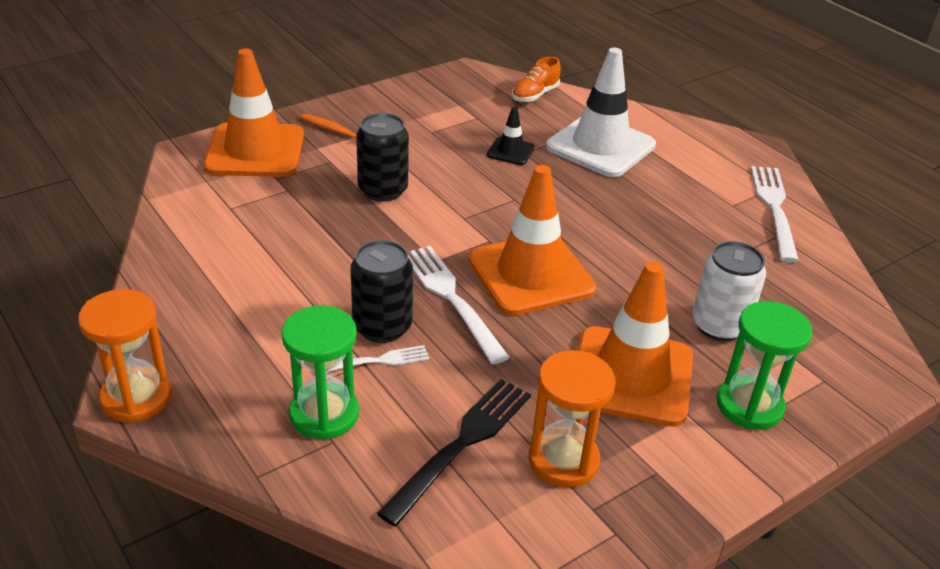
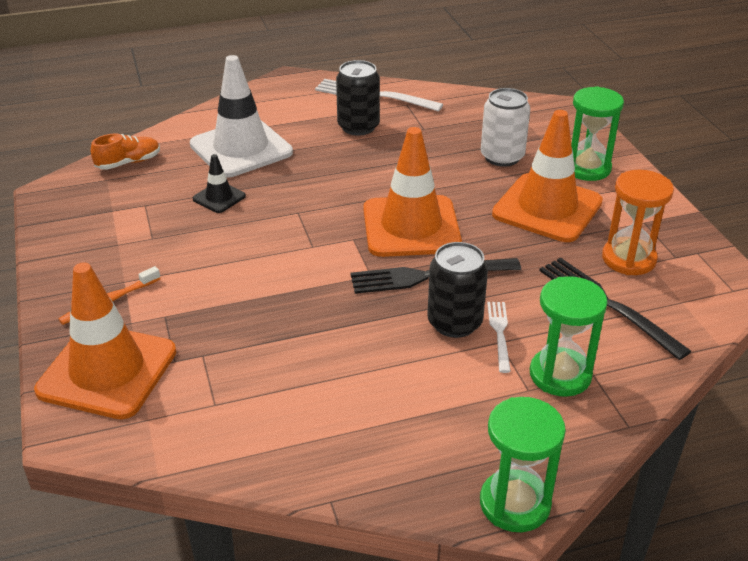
camera: 70 degrees left, 0 degrees up
(136, 398) = (515, 503): orange hourglass -> green hourglass
(383, 190) = (241, 287): black can -> black can (358, 127)
(451, 298) = (427, 276): white fork -> black fork
(535, 95) = (128, 162): orange shoe -> orange shoe turned 90 degrees counterclockwise

